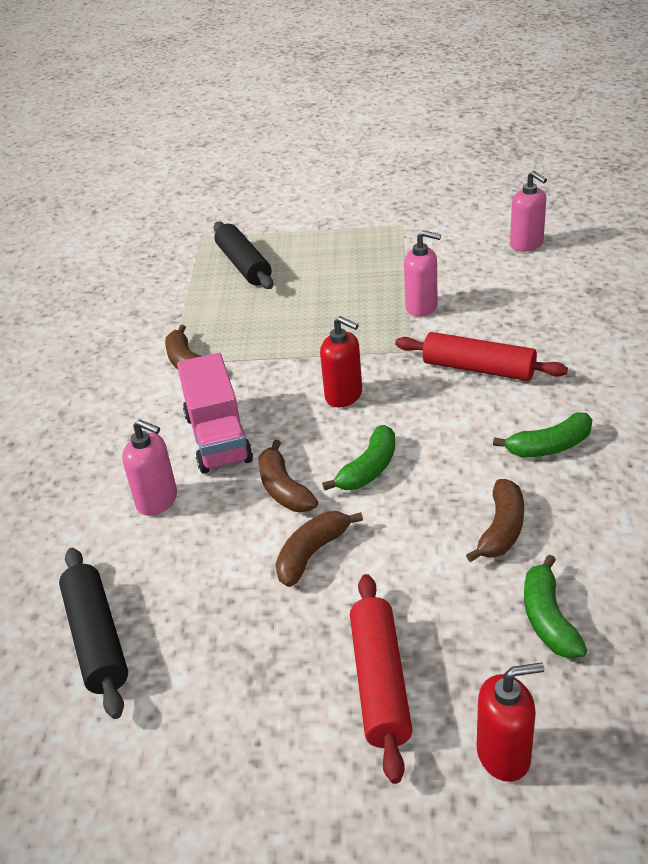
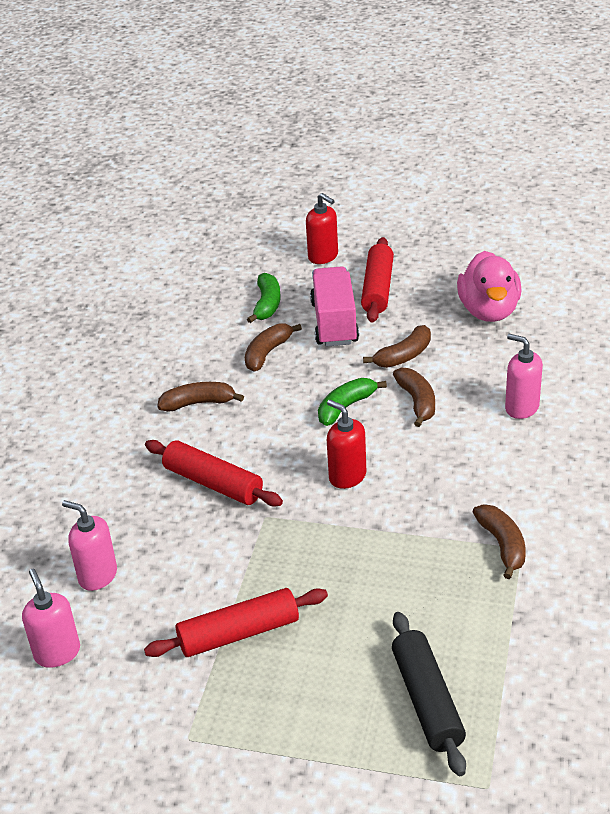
camera: 170 degrees left, 0 degrees up
(97, 639) = (554, 327): black rolling pin -> none
(194, 658) = (488, 311): none -> pink duck
(218, 438) = (470, 453): pink truck -> pink truck (334, 323)
(395, 275) = (238, 633): none -> red rolling pin
(421, 307) = (230, 573): pink soap dispenser -> pink soap dispenser (97, 576)
(504, 754) = (323, 256): red soap dispenser -> red soap dispenser turned 135 degrees counterclockwise
(549, 446) = (198, 403): green banana -> brown banana

